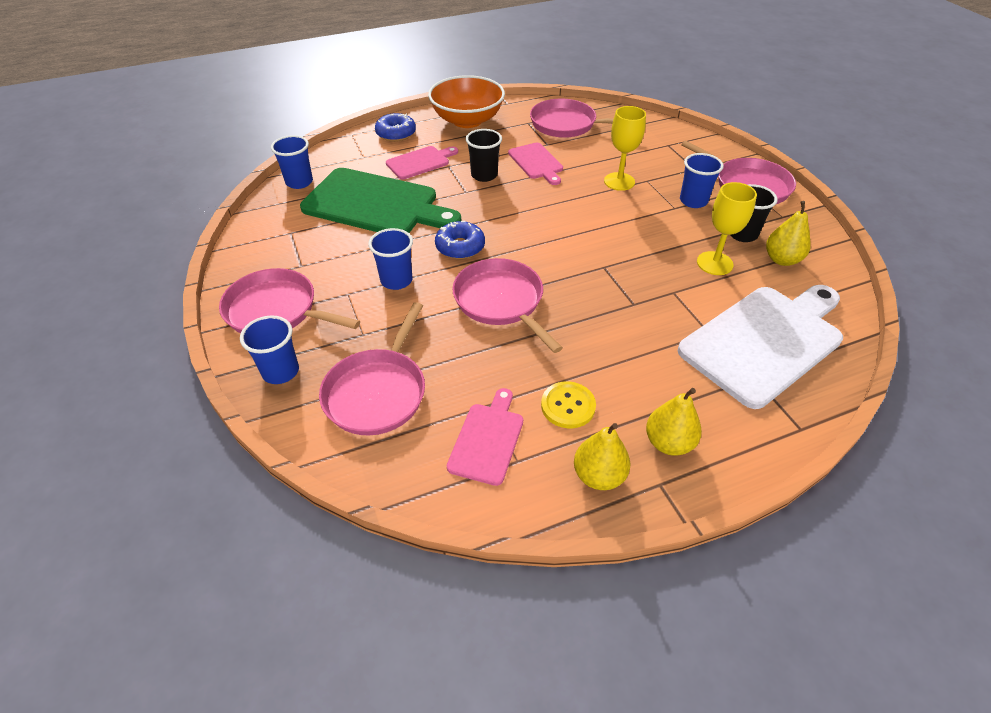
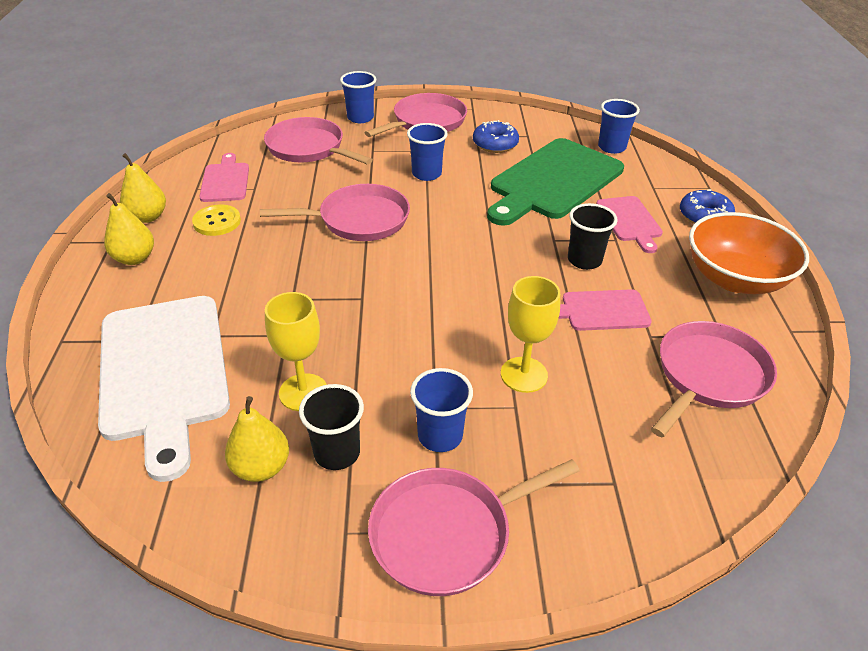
camera: 110 degrees right, 5 degrees down
(460, 247) = (454, 215): blue donut -> blue donut (495, 144)
(487, 439) = (225, 181): pink cutting board -> pink cutting board turned 135 degrees counterclockwise

